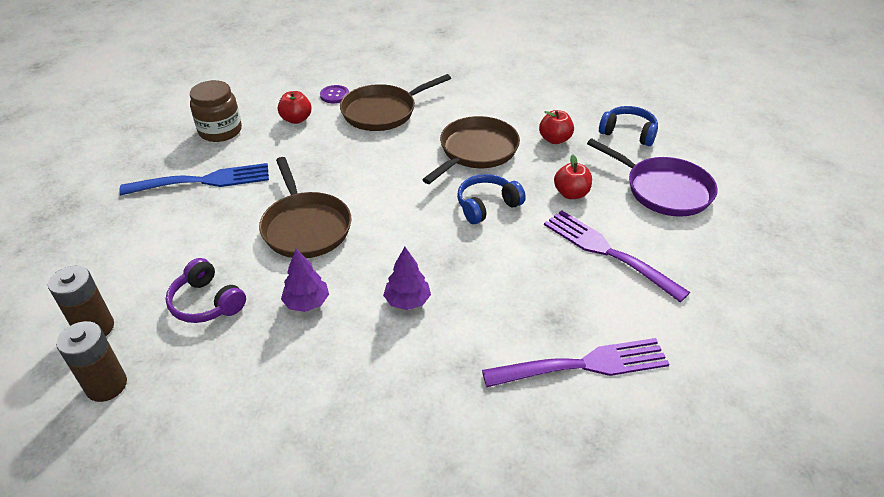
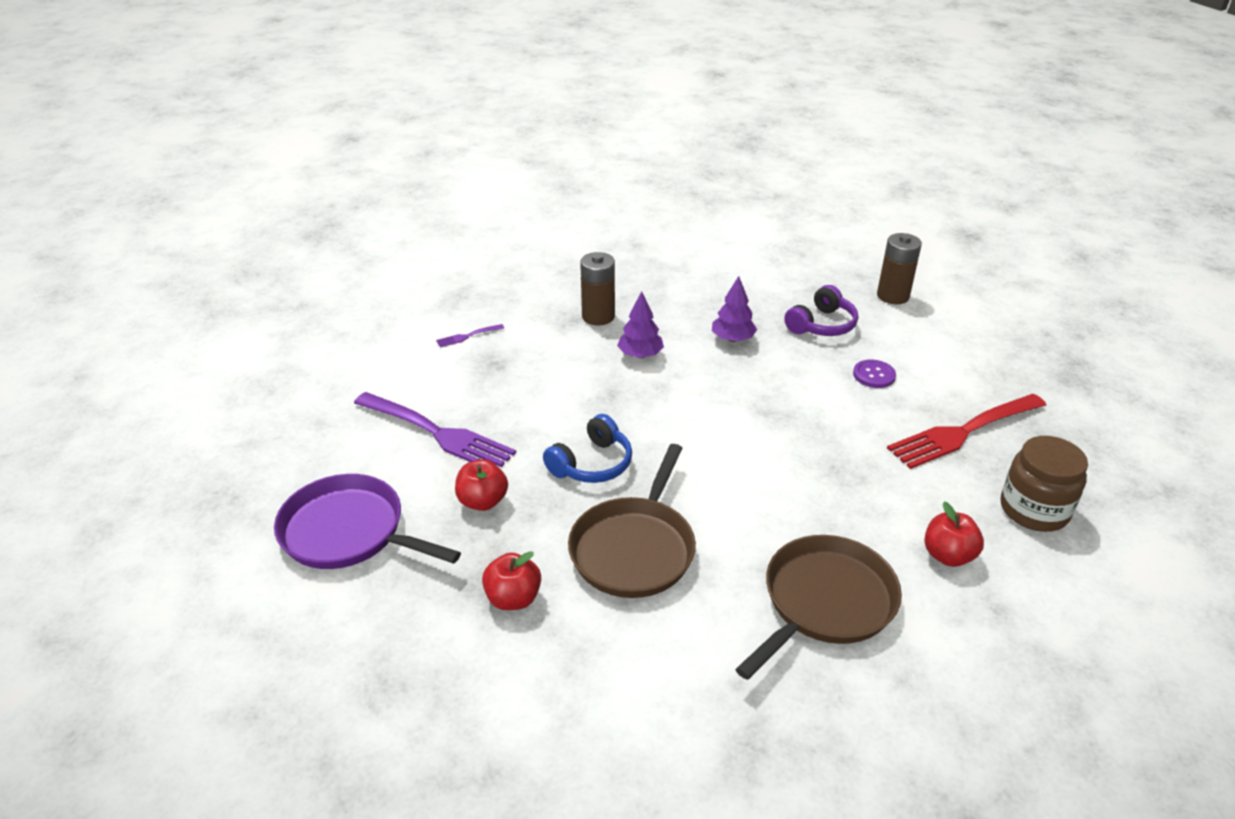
camera: 165 degrees right, 5 degrees down
(106, 385) = (838, 270): brown battery -> brown battery (598, 316)
(203, 181) = (963, 432): blue fork -> red fork
(206, 303) = (822, 325): purple headphones -> purple headphones turned 105 degrees clockwise
(305, 227) = (790, 401): brown pan -> none
(334, 95) = (937, 627): purple button -> purple button (874, 375)
(583, 365) = (467, 336): purple fork -> purple fork, size x0.42
(628, 133) = (383, 641): blue headphones -> none

